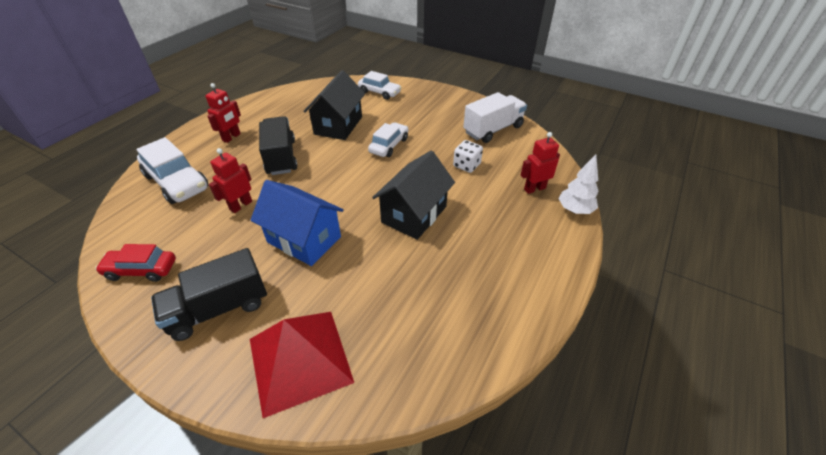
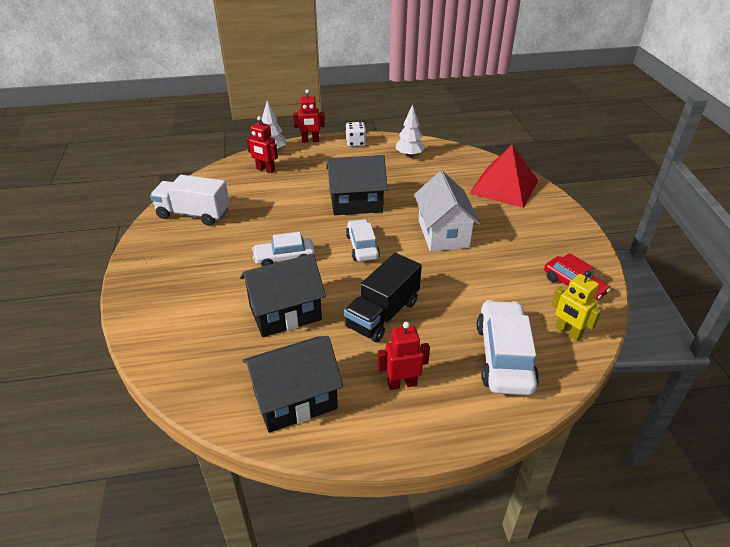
camera: 130 degrees left, 5 degrees down
(133, 225) = (568, 332): none -> yellow robot
(219, 308) = (531, 230): black truck -> none
(241, 205) = (464, 288): red robot -> red robot (310, 141)
(279, 106) = (295, 399): none -> black house
(304, 239) = (443, 234): blue house -> white house
(379, 92) = (175, 327): white car -> white car (362, 246)
(464, 318) = (409, 155): none -> white tree
(466, 165) = (268, 206): white dice -> white dice (355, 143)

